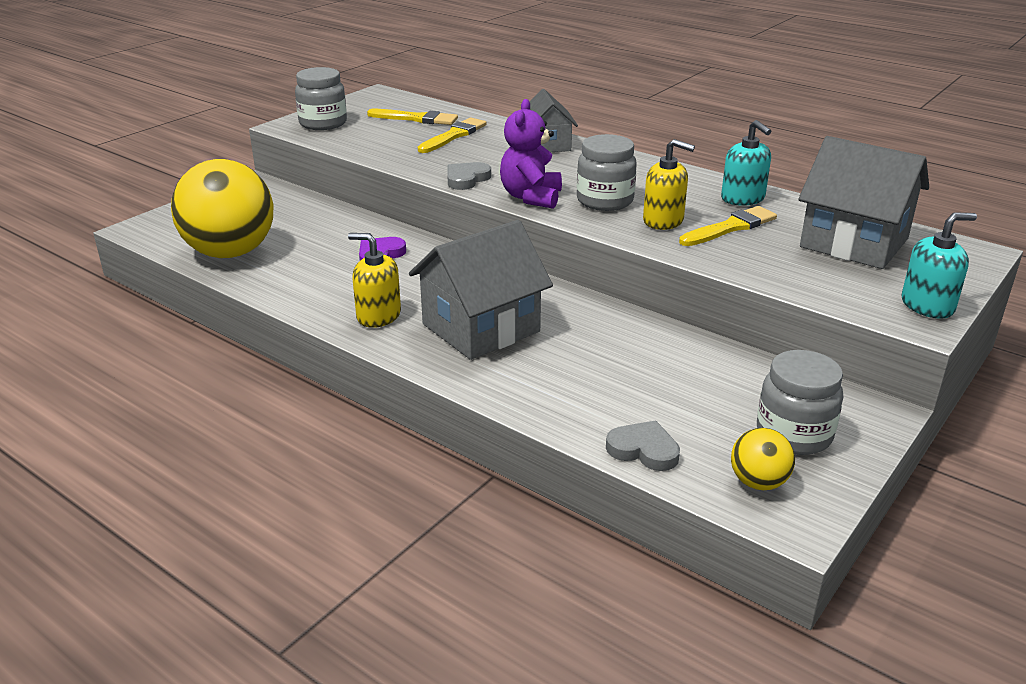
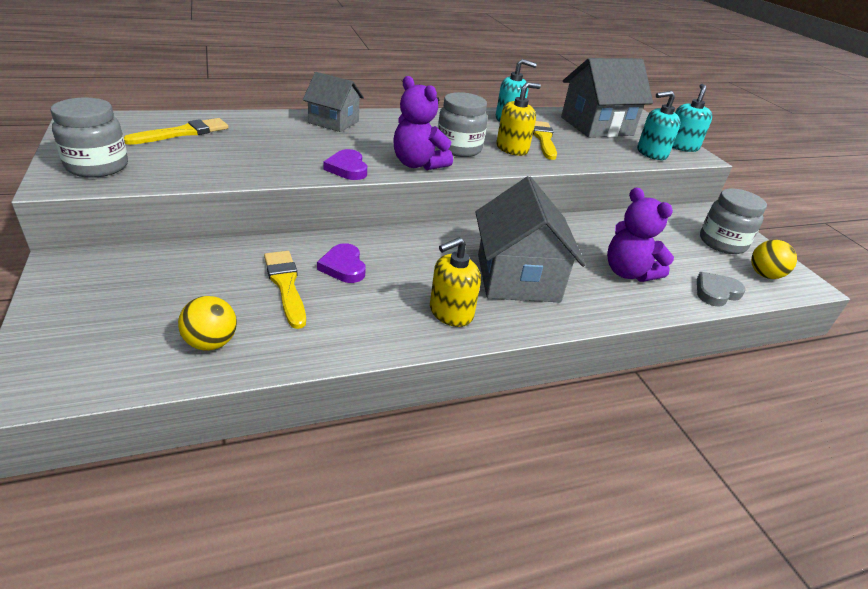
camera: 60 degrees left, 5 degrees up
(230, 252) = (211, 343): yellow ball -> yellow ball, size x0.44
(454, 136) = (251, 137): yellow brush -> yellow brush (286, 285)
(466, 179) = (347, 168): grey heart -> purple heart
(592, 383) = (628, 273): none -> purple teddy bear
(845, 291) = (651, 153): none -> turquoise soap dispenser

